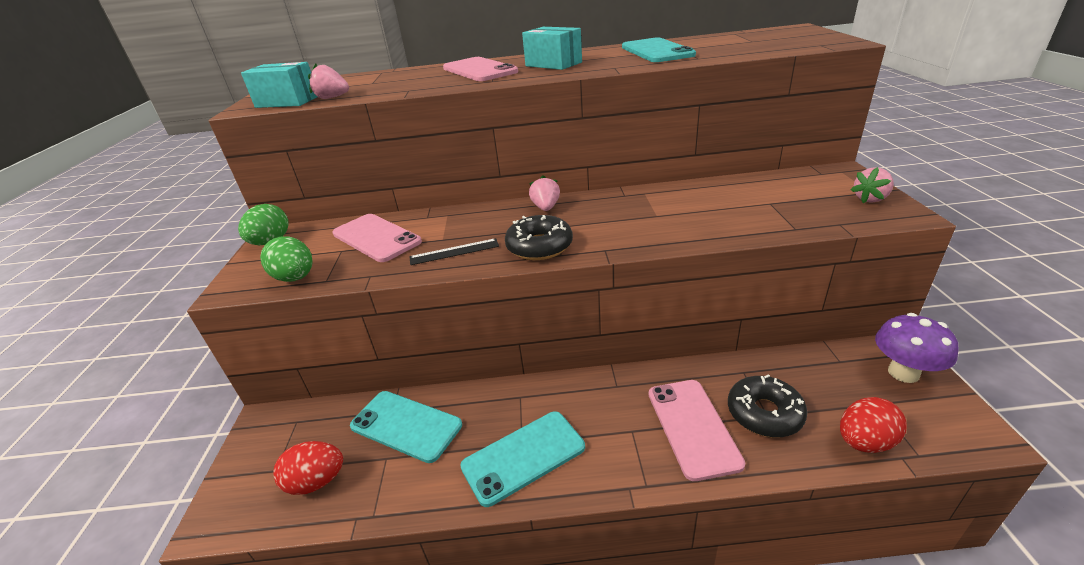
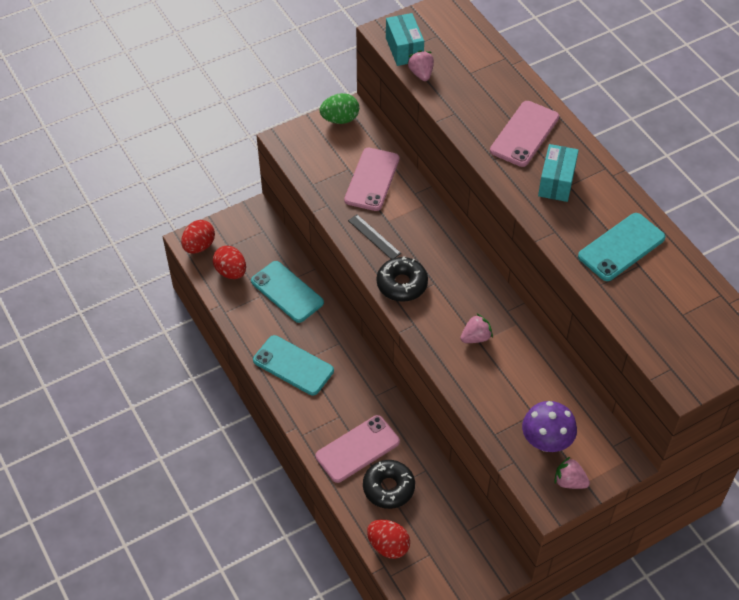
camera: 60 degrees right, 20 degrees up
(235, 510) = (199, 246): none -> red egg
(296, 278) = (307, 166): green egg -> none
(406, 425) = (287, 292): turquoise phone -> turquoise phone turned 45 degrees counterclockwise
(546, 207) = (461, 265): pink strawberry -> pink strawberry (476, 337)
(903, 373) = (471, 571): purple mushroom -> purple mushroom (546, 442)

